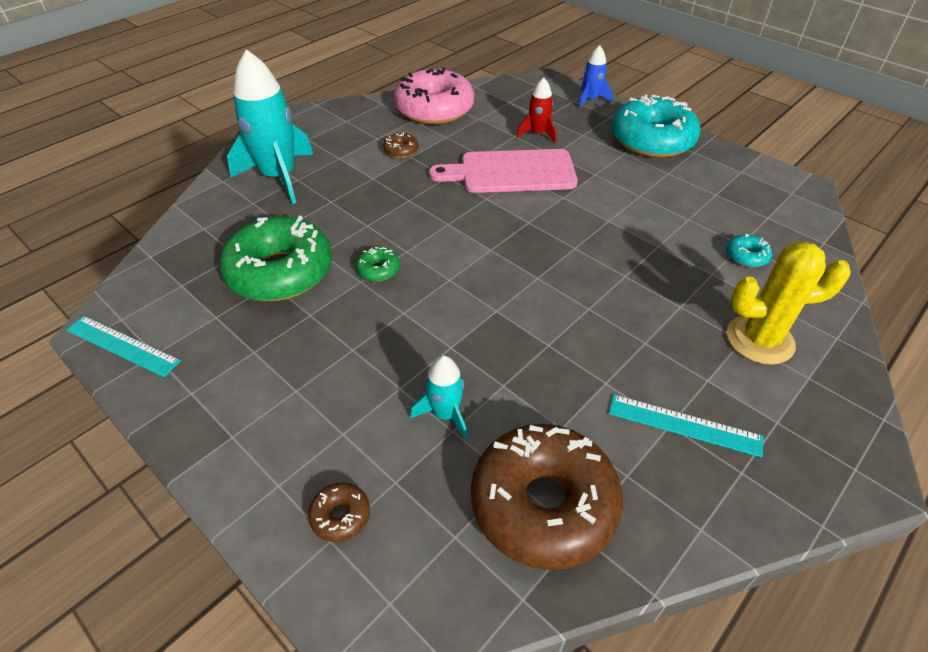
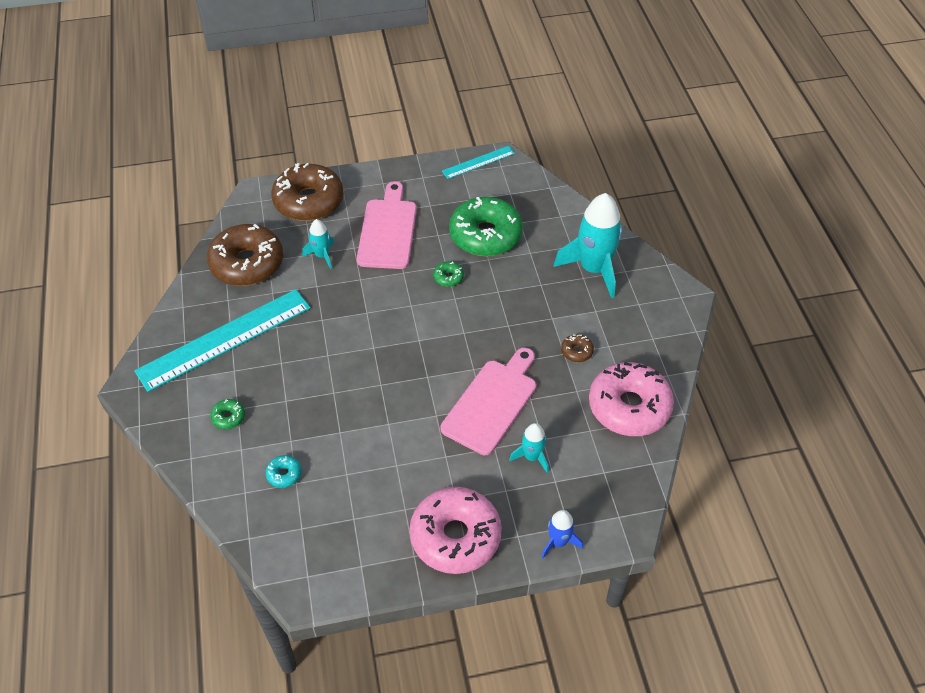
camera: 125 degrees right, 5 degrees up
(338, 368) = (388, 230): none -> pink cutting board
(340, 516) = (309, 201): brown donut -> brown donut, size x2.46
(538, 134) = (532, 457): red rocket -> turquoise rocket
(652, 140) = (455, 536): turquoise donut -> pink donut
(684, 425) = (224, 339): turquoise ruler -> turquoise ruler, size x2.04
(759, 340) = (228, 417): yellow cactus -> green donut

